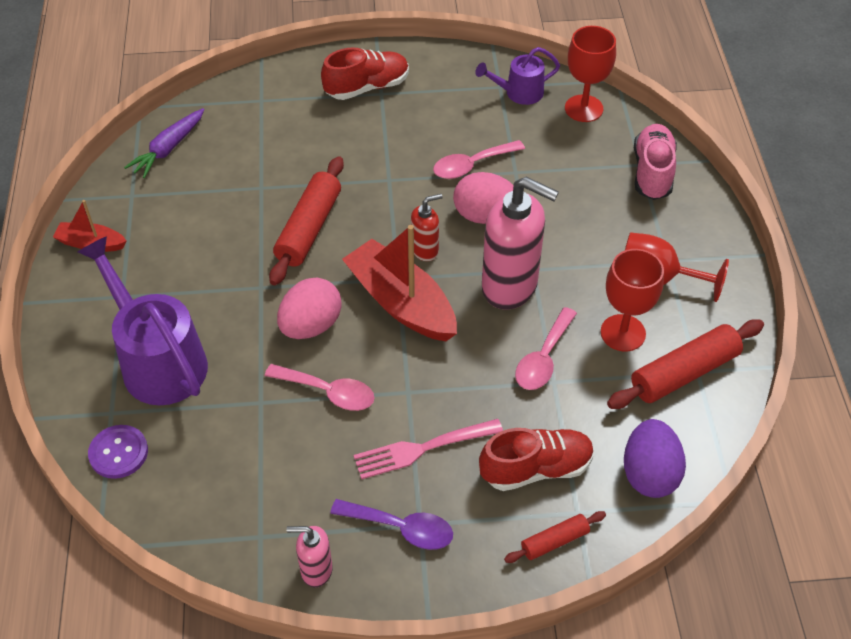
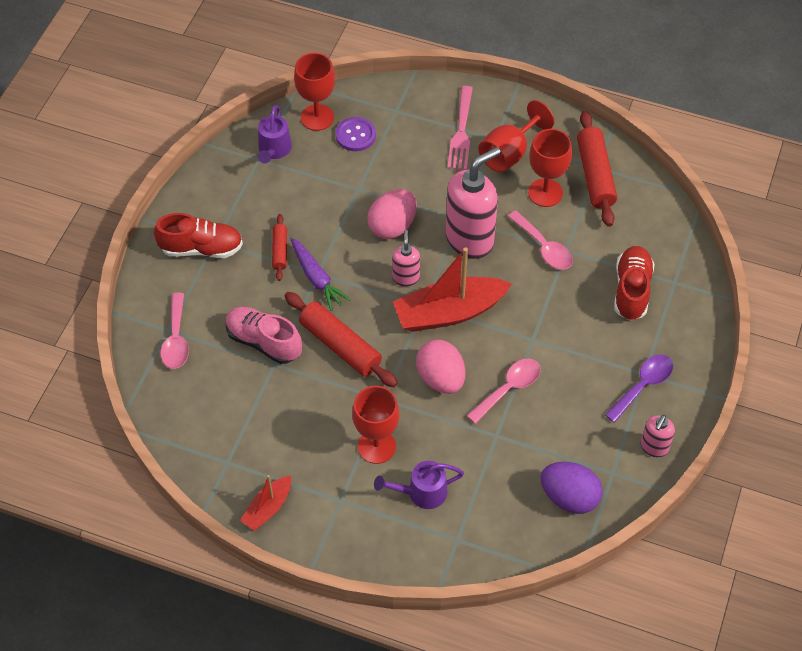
camera: 65 degrees left, 5 degrees up
(118, 453) = (498, 544): purple button -> purple button (355, 135)
(157, 360) = (421, 493): purple watering can -> purple watering can, size x0.54
(168, 149) = (186, 418): purple carrot -> purple carrot (316, 278)
(199, 302) = (376, 446): none -> red goblet
(367, 87) = (201, 248): red shoe -> red shoe turned 90 degrees clockwise
(422, 448) = (585, 349): pink fork -> pink fork (461, 132)
(425, 250) = (406, 277): red soap dispenser -> pink soap dispenser
(472, 165) = (335, 213): pink spoon -> pink spoon (176, 339)
(554, 541) = (690, 303): red rolling pin -> red rolling pin (279, 251)
(649, 474) = (663, 231): purple egg -> purple egg (569, 497)
(652, 172) = (408, 107): pink shoe -> pink shoe (264, 342)

